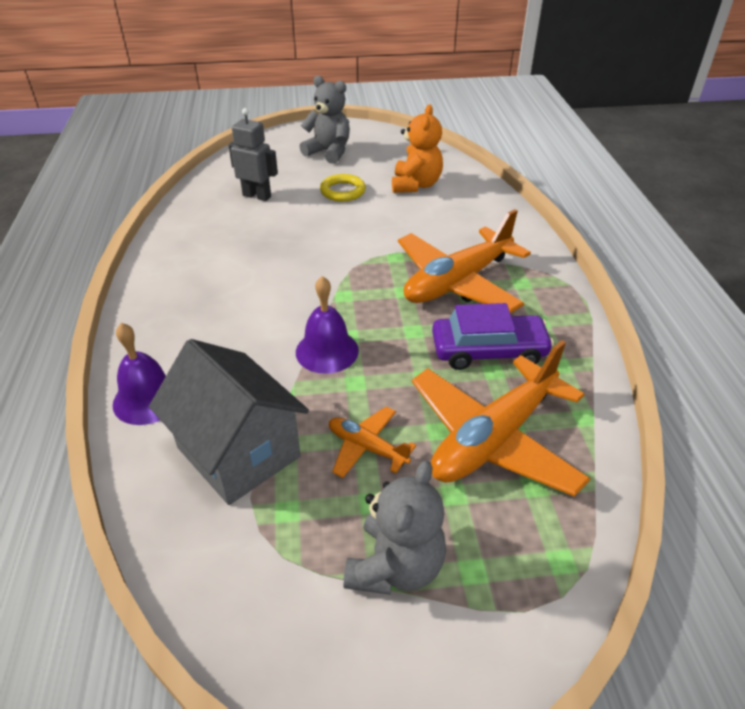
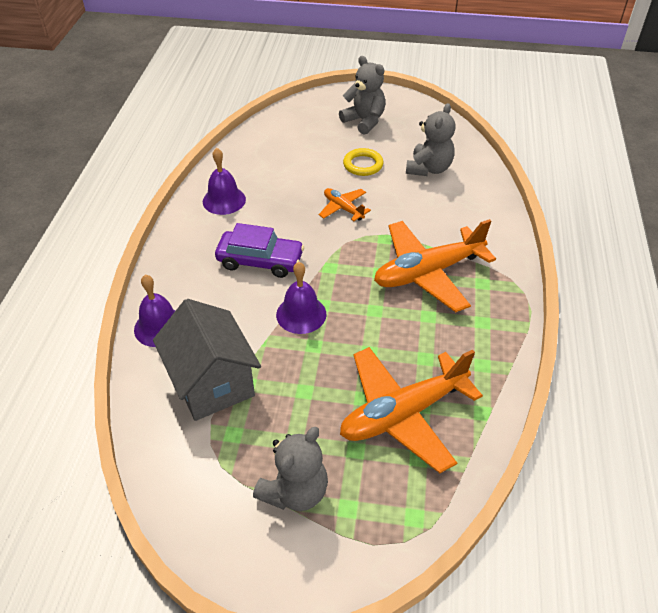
camera: 15 degrees right, 5 degrees up
(192, 247) = (224, 200): none -> purple bell
(257, 196) = (289, 158): grey robot -> none
(367, 447) = (305, 400): orange plane -> orange plane (343, 208)
(416, 185) = (429, 169): orange teddy bear -> grey teddy bear
(488, 350) = (429, 340): purple car -> purple car (260, 260)

